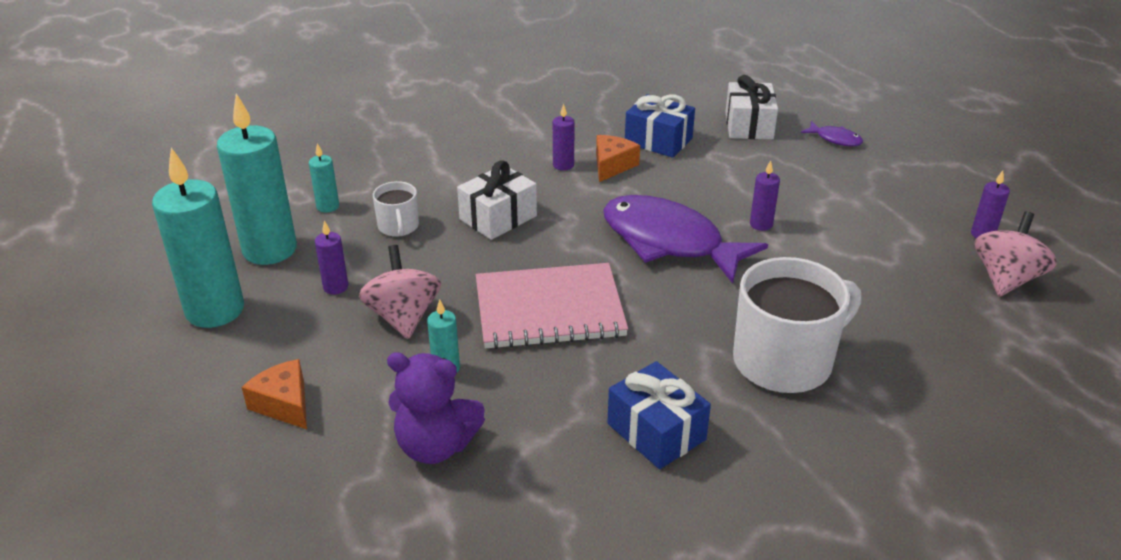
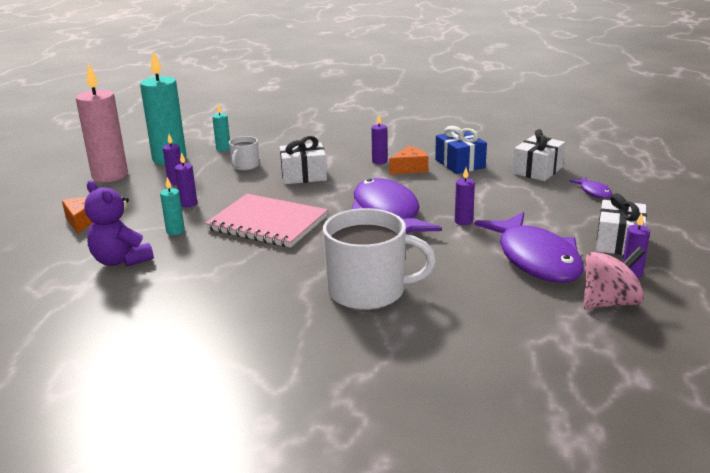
camera: 35 degrees right, 10 degrees down
(215, 310) = (110, 176): turquoise candle -> pink candle
(403, 317) = (188, 204): pink spinning top -> purple candle
(656, 432) = (238, 296): blue gift -> none
(885, 249) = (535, 259): none -> purple fish
(930, 199) = (619, 242): none -> white gift

